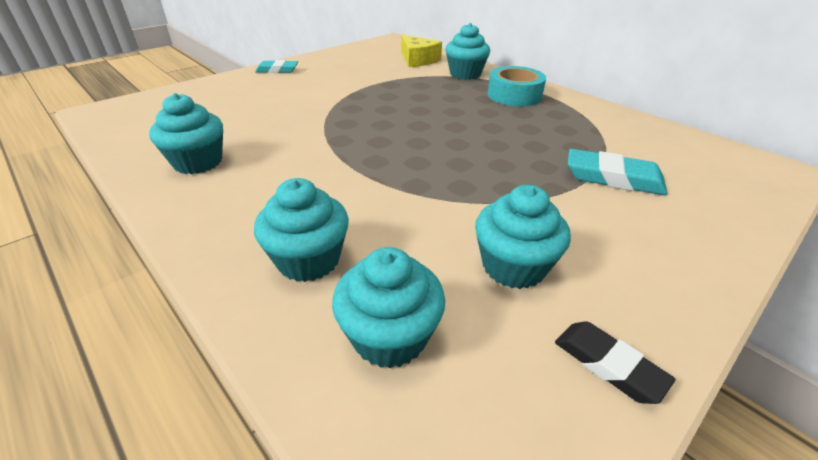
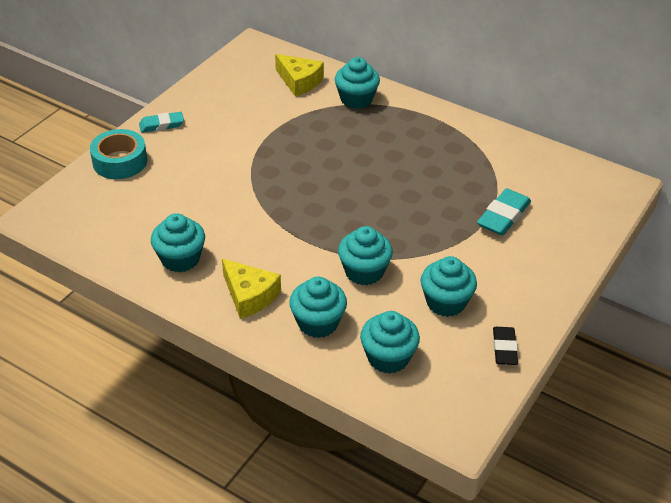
camera: 15 degrees left, 5 degrees up
(243, 210) = (249, 295): none -> yellow cheese
(407, 208) = (364, 272): none -> turquoise cupcake
(514, 95) = (411, 126): turquoise tape -> turquoise tape (120, 161)
(608, 365) = (504, 348): black eraser -> black eraser turned 60 degrees clockwise
(613, 178) = (503, 216): turquoise eraser -> turquoise eraser turned 60 degrees counterclockwise

